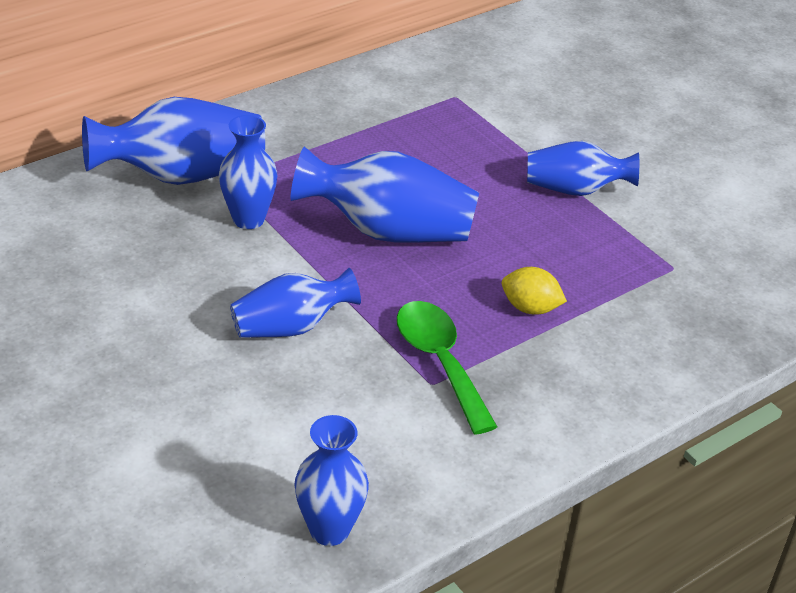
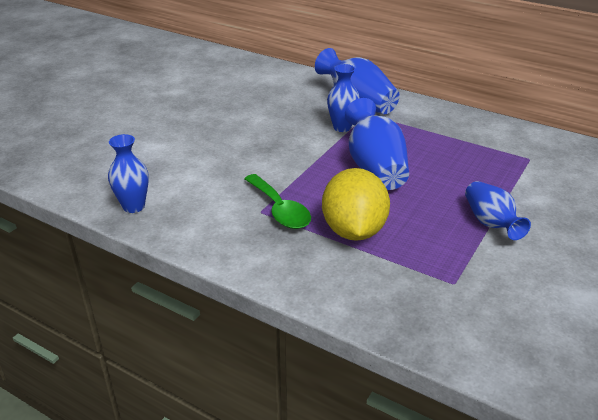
camera: 70 degrees right, 5 degrees down
(291, 327) = (271, 159): blue vase -> none
(440, 362) = (279, 210): green spoon -> green spoon turned 105 degrees clockwise
(530, 308) = (353, 231): yellow lemon -> yellow lemon, size x2.11

